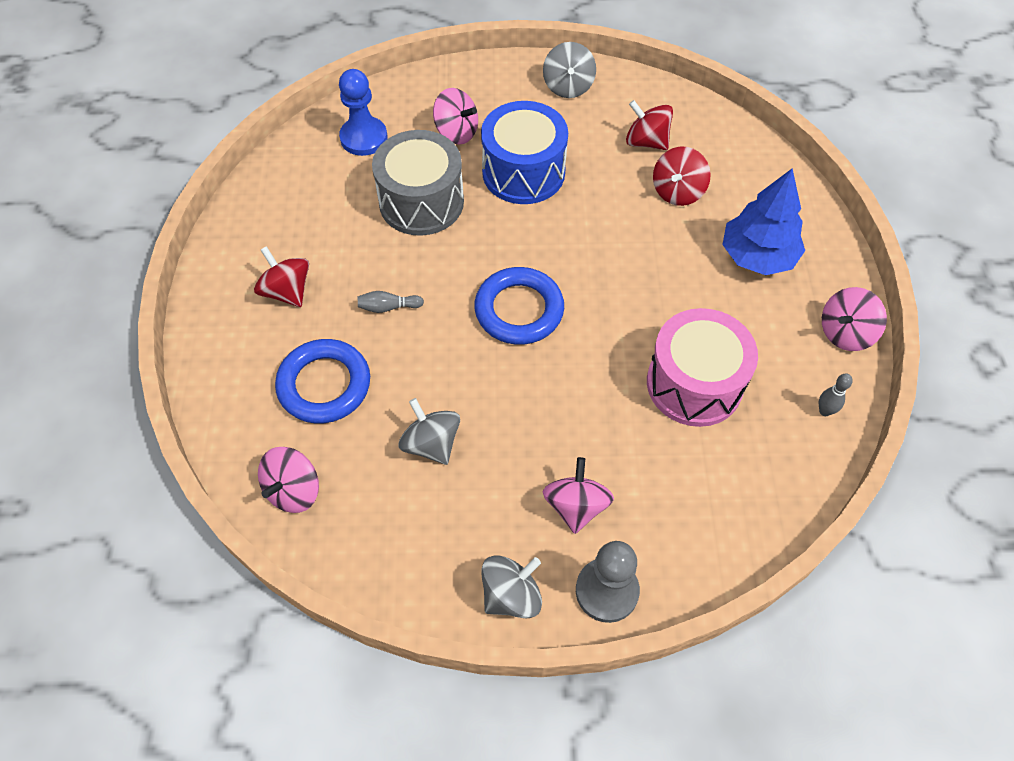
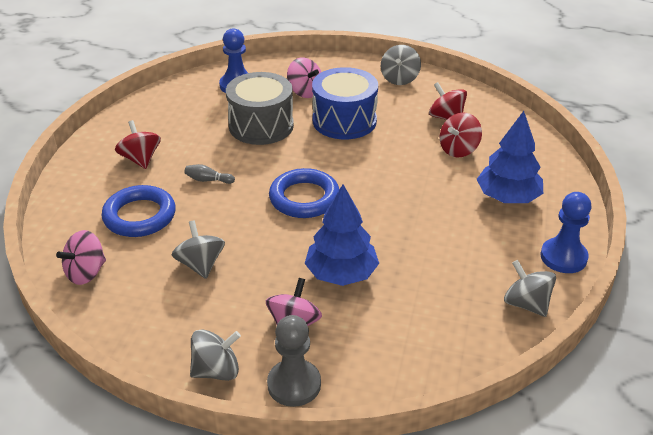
camera: 15 degrees right, 20 degrees down
(604, 418) = (341, 274): none -> blue tree
(694, 384) = (423, 266): pink drum -> none
(824, 411) = (526, 304): grey bowling pin -> grey spinning top
(845, 333) = (563, 257): pink spinning top -> blue pawn

